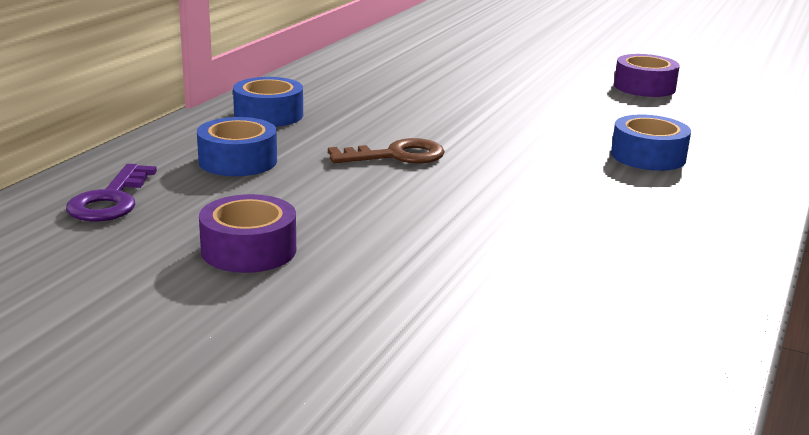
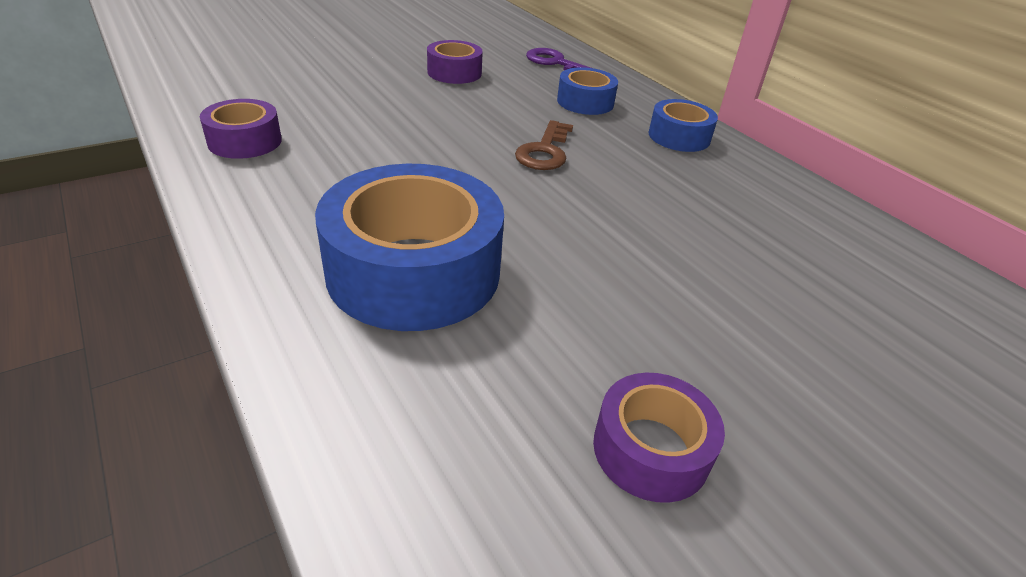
camera: 120 degrees right, 15 degrees up
(648, 156) = (414, 271): blue tape -> blue tape, size x1.92
(652, 293) = (245, 141): none -> purple tape

